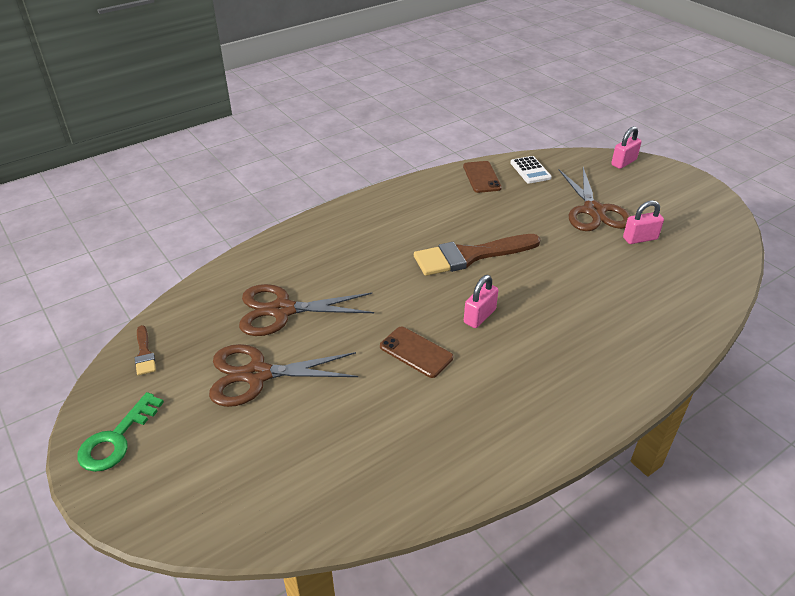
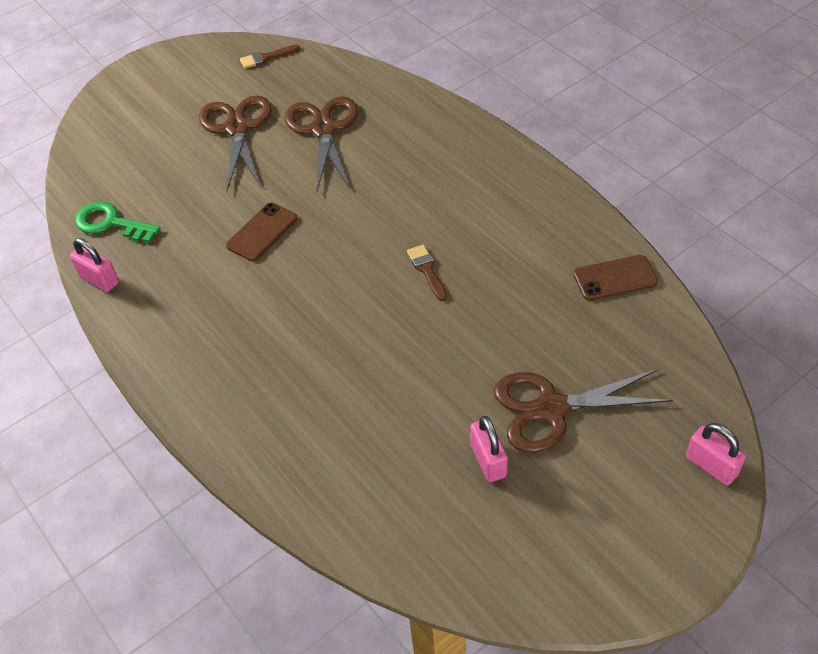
camera: 90 degrees right, 10 degrees up
(117, 439) = (174, 67): green key -> green key (111, 223)
(470, 256) = (427, 270): brown brush -> brown brush, size x0.45
(479, 316) = (317, 281): pink padlock -> pink padlock (99, 279)
(530, 170) = (649, 335): white calculator -> none

